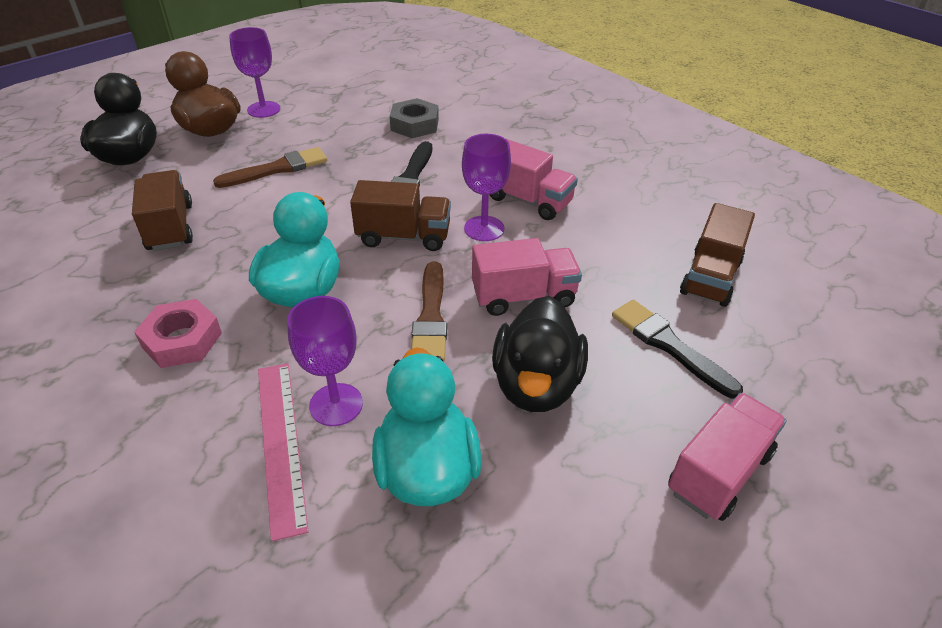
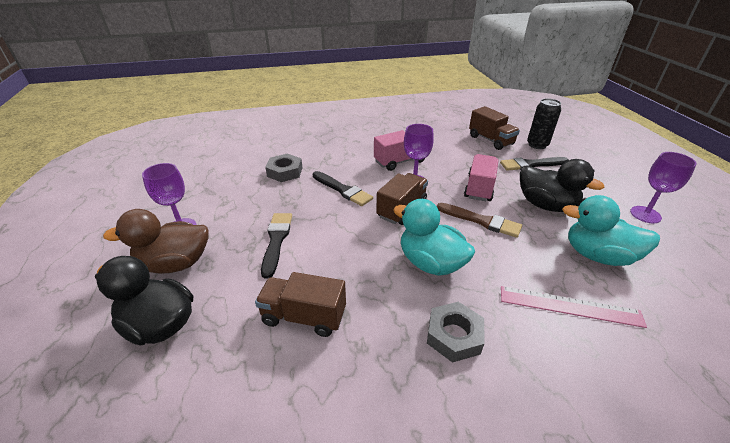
camera: 60 degrees left, 5 degrees down
(182, 340) = (454, 336): pink nut -> grey nut
(277, 169) = (276, 240): brown brush -> black brush
(336, 404) = (542, 275): purple goblet -> purple goblet (645, 214)
(719, 472) = (608, 180): pink truck -> none
(764, 342) = (537, 145): none -> black can

